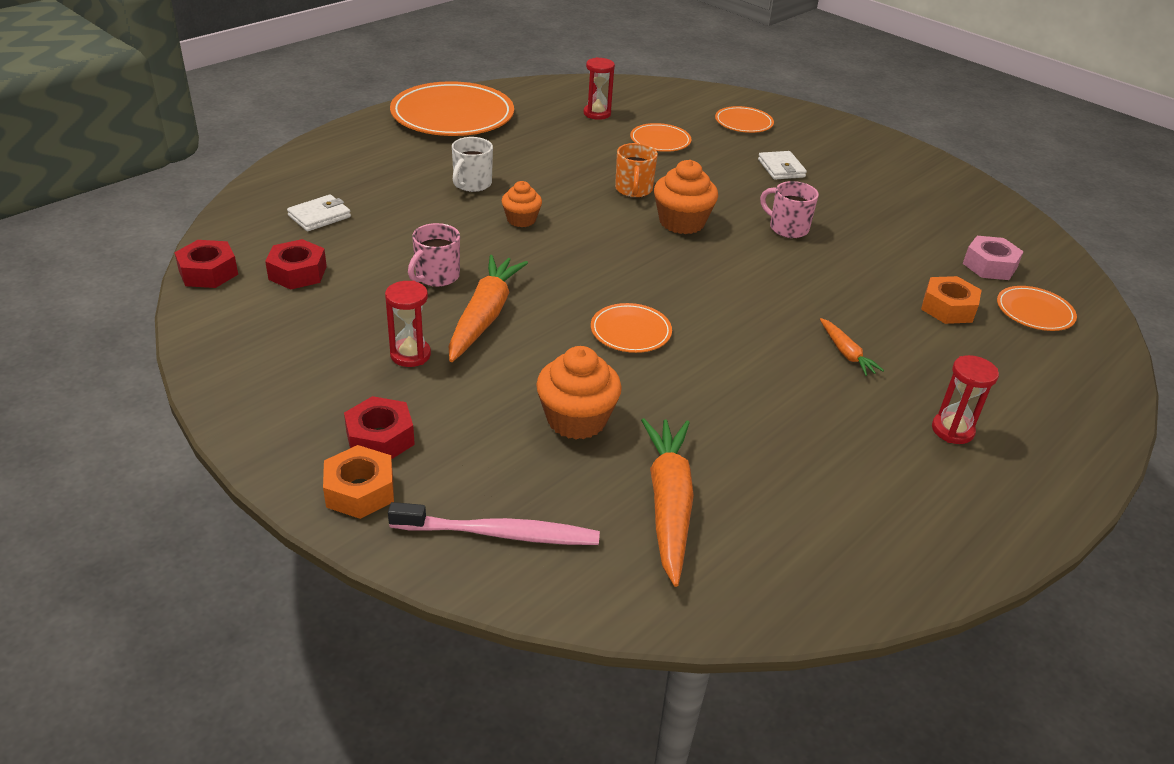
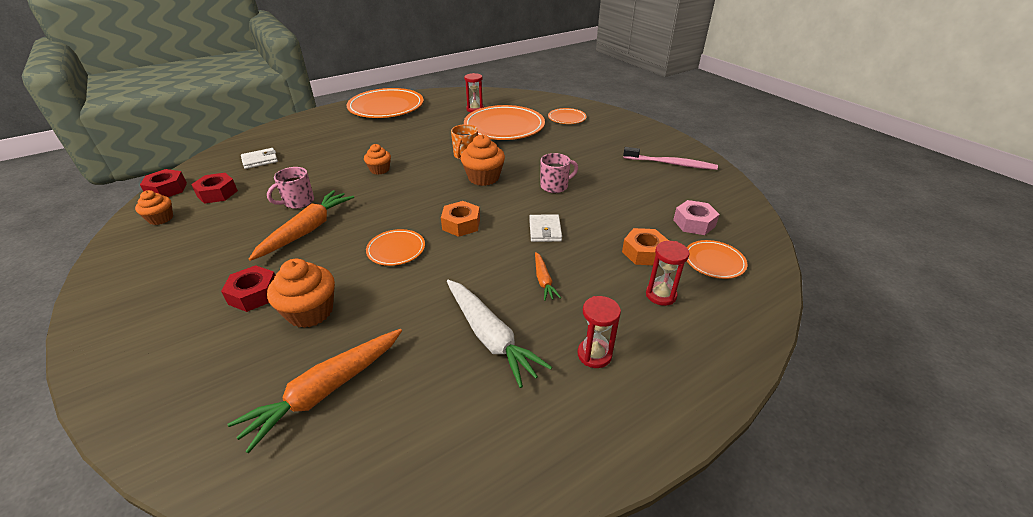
camera: 15 degrees right, 0 degrees up
(243, 317) = (161, 218): none -> orange cupcake
(360, 490) = (121, 349): orange nut -> orange nut (461, 224)
(380, 438) = (169, 310): red nut -> red nut (254, 294)
(410, 355) = (239, 252): red hourglass -> red hourglass (661, 295)
(472, 184) = (366, 146): white mug -> none
(500, 533) = (185, 398): pink toothbrush -> pink toothbrush (671, 164)
(660, 141) = (504, 126): orange plate -> orange plate, size x2.04
(668, 504) = (326, 391): orange carrot -> orange carrot turned 150 degrees counterclockwise
(781, 168) = (574, 147): white wallet -> white wallet (545, 230)
(787, 228) = (555, 186): pink mug -> pink mug turned 105 degrees clockwise
(822, 424) = (490, 337): none -> white carrot

